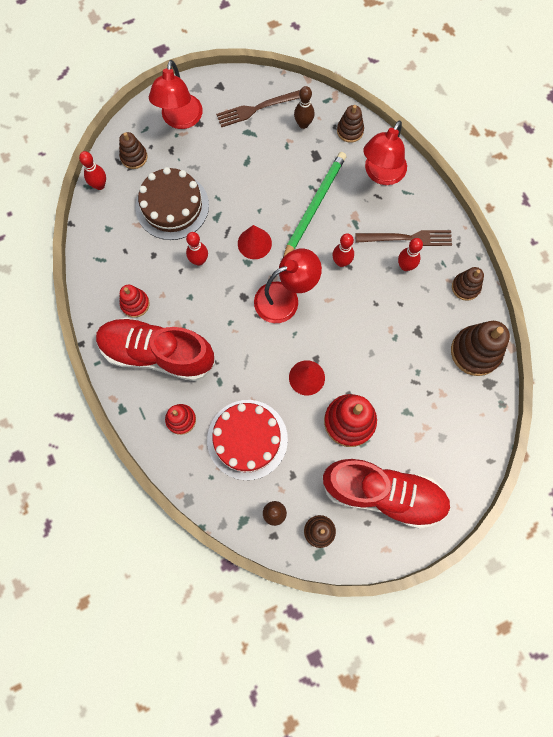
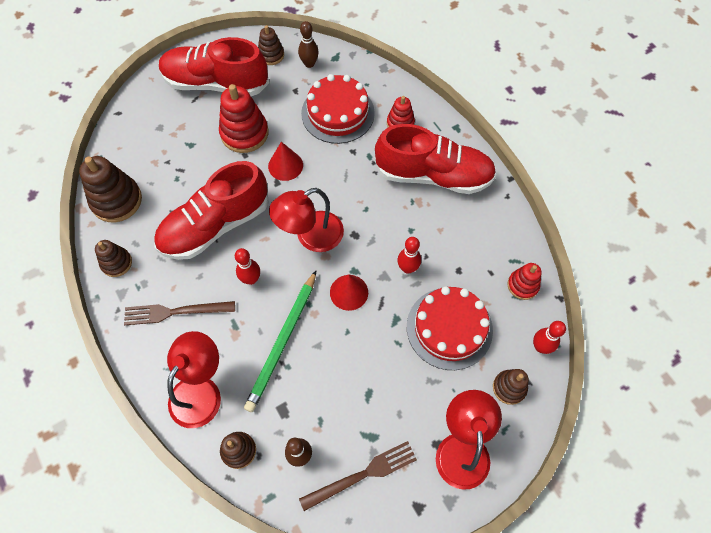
camera: 175 degrees right, 10 degrees down
(135, 304) = (466, 219): red stacking toy -> red stacking toy (523, 285)
(172, 206) = (449, 328): brown cake -> red cake
(376, 317) = (215, 225): none -> red shoe
(405, 266) = (180, 280): red bowling pin -> none

